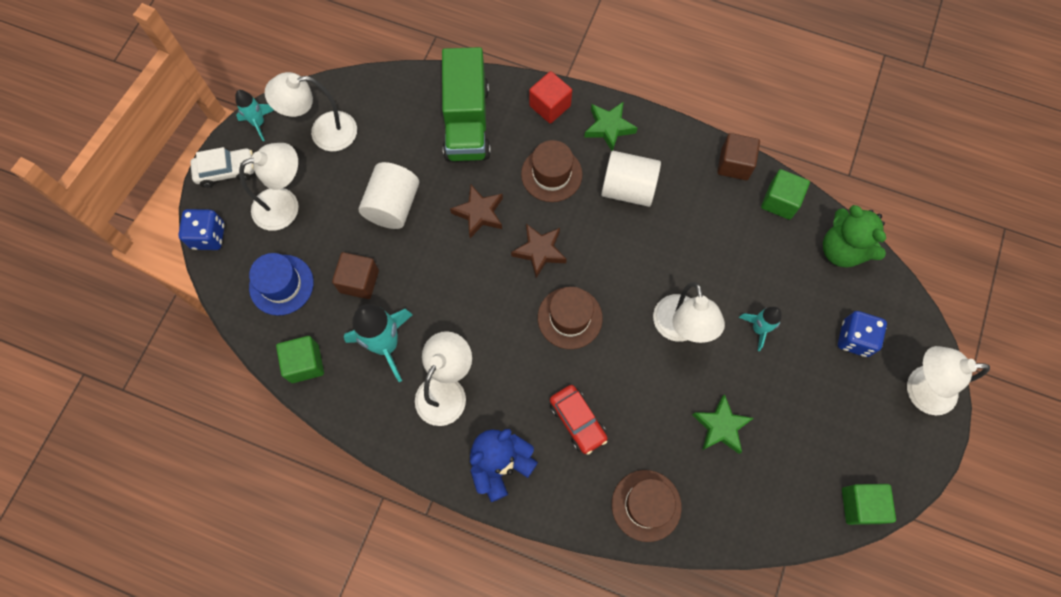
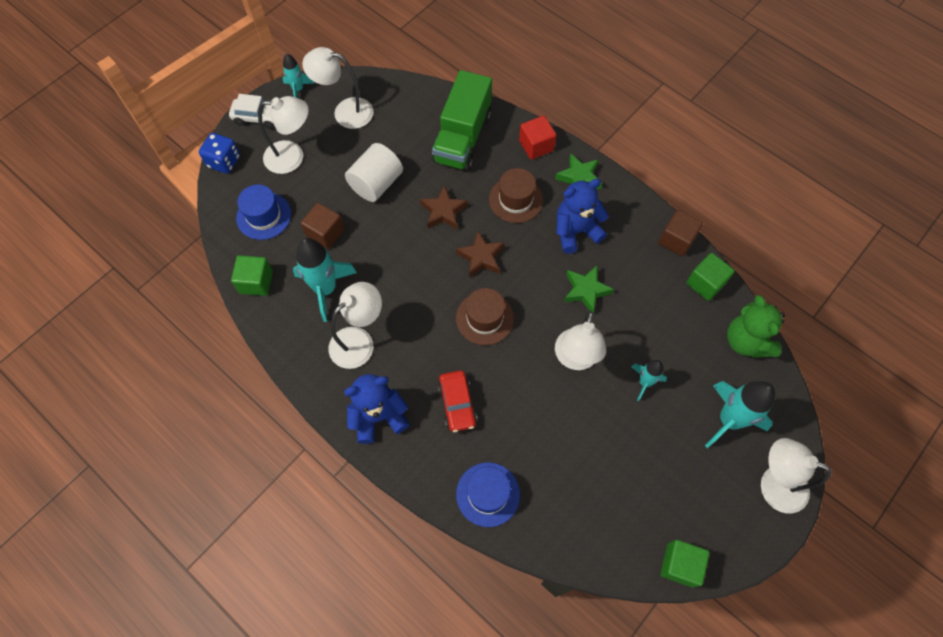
camera: 20 degrees right, 5 degrees down
(628, 189) = (575, 231): white cylinder -> blue teddy bear
(646, 505) = (488, 494): brown hat -> blue hat
(721, 426) = (579, 452): green star -> green star (586, 290)
(855, 339) = (729, 420): blue dice -> turquoise rocket

